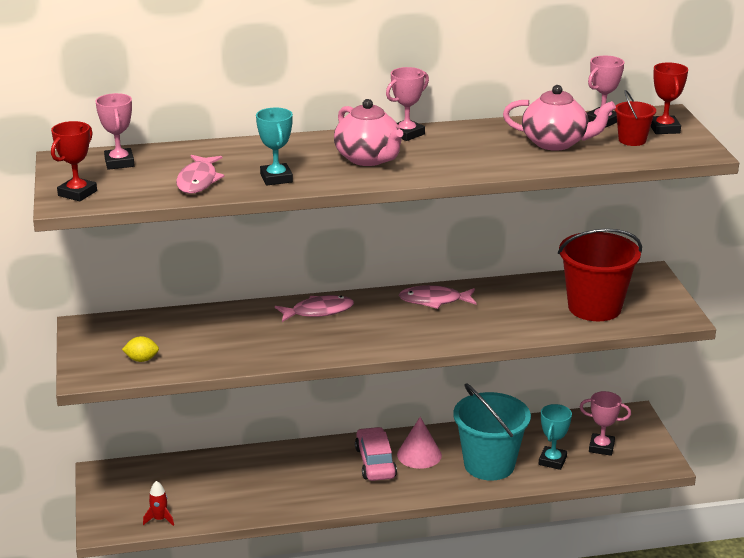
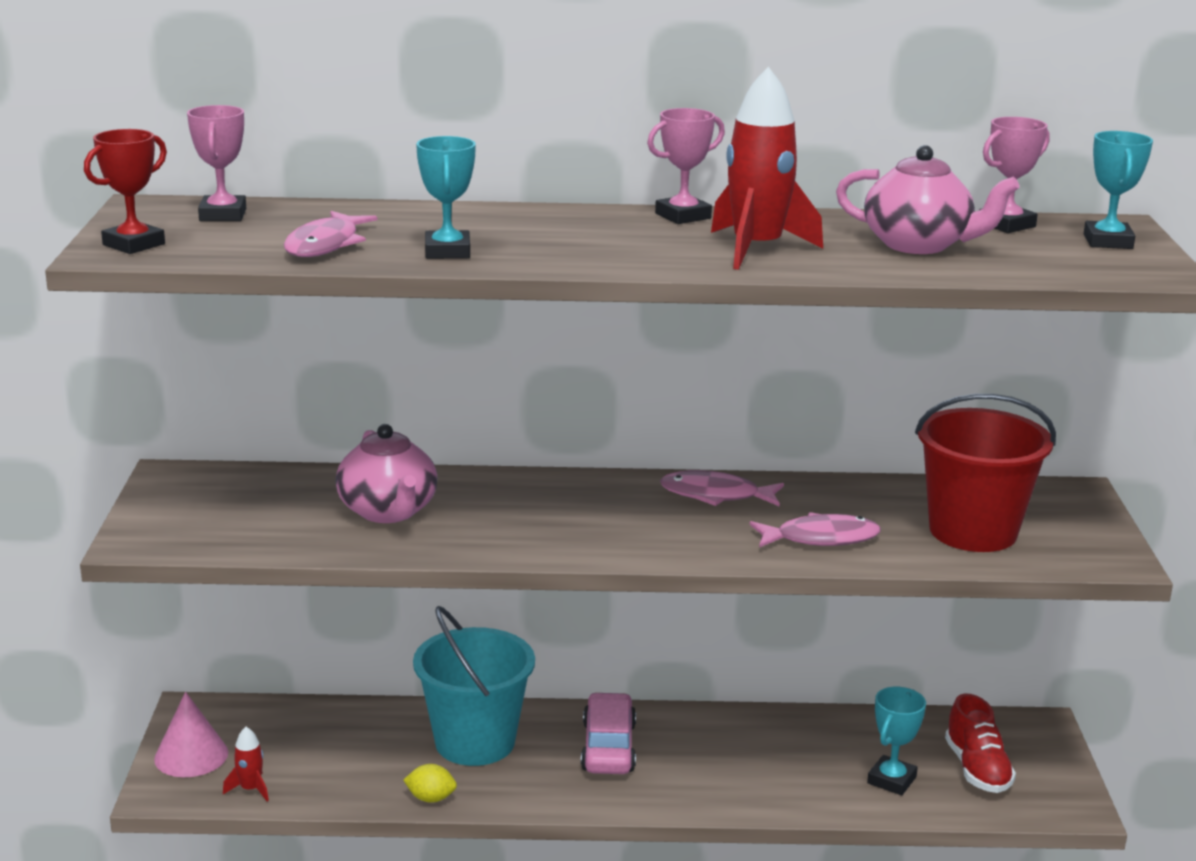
camera: 10 degrees right, 5 degrees down
(141, 359) = (231, 529): yellow lemon -> yellow lemon (431, 798)
(318, 311) = (529, 492): pink fish -> pink fish (821, 538)
(369, 159) = (607, 240): pink teapot -> pink teapot (388, 512)
(419, 455) = (680, 744): pink cone -> pink cone (191, 755)
(462, 156) = (757, 249): none -> red rocket
(489, 465) = (787, 773): turquoise bucket -> turquoise bucket (475, 742)
(601, 447) = (977, 769): pink trophy -> red shoe
(632, 140) = (1048, 251): red bucket -> none
(664, 129) = (1108, 241): red trophy -> turquoise trophy

